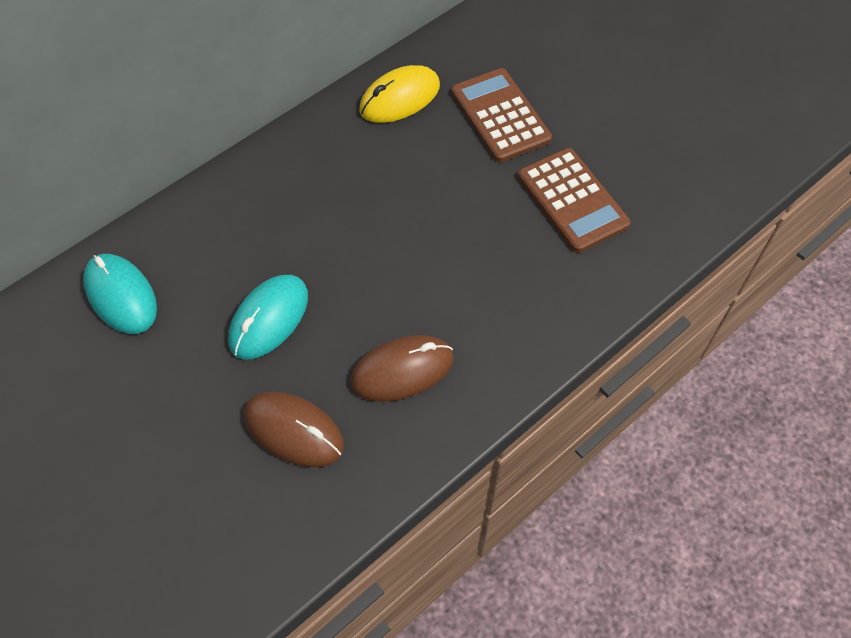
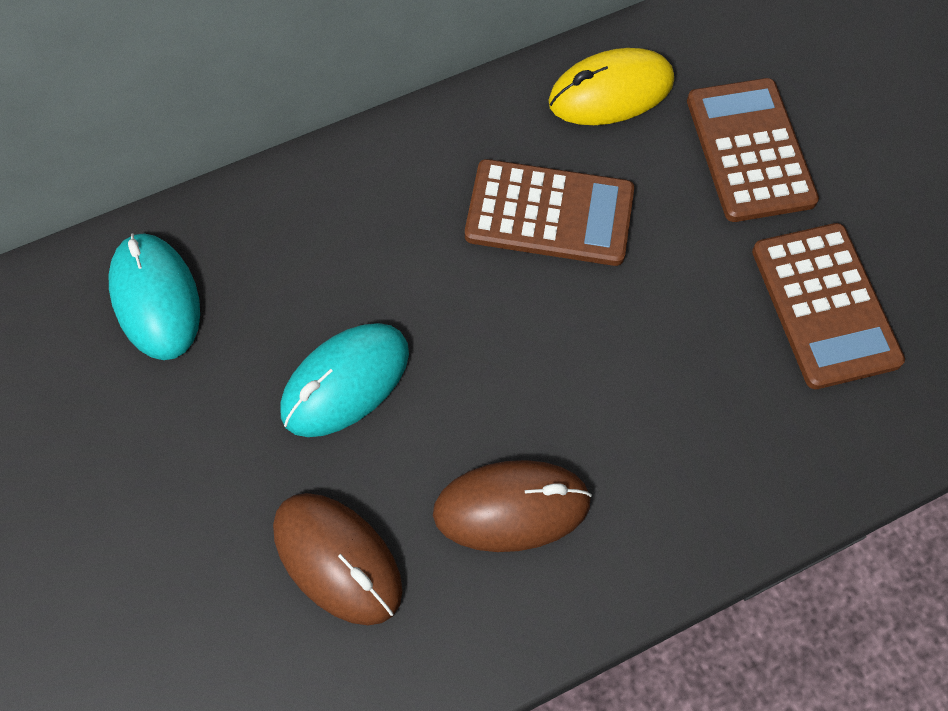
camera: 15 degrees right, 5 degrees up
(379, 183) = (549, 214): none -> brown calculator

